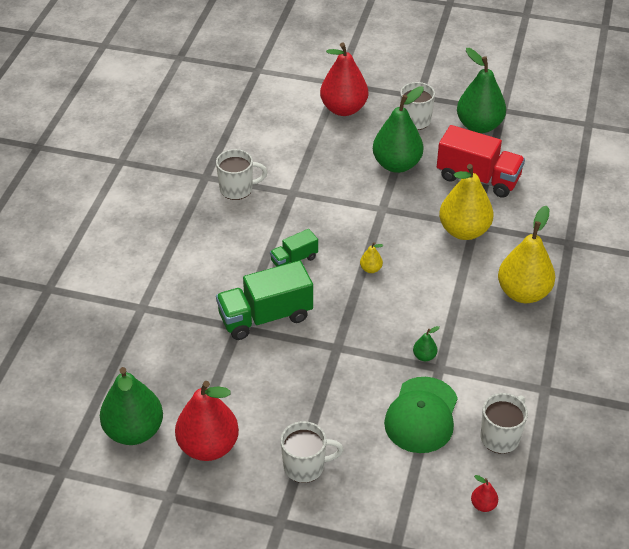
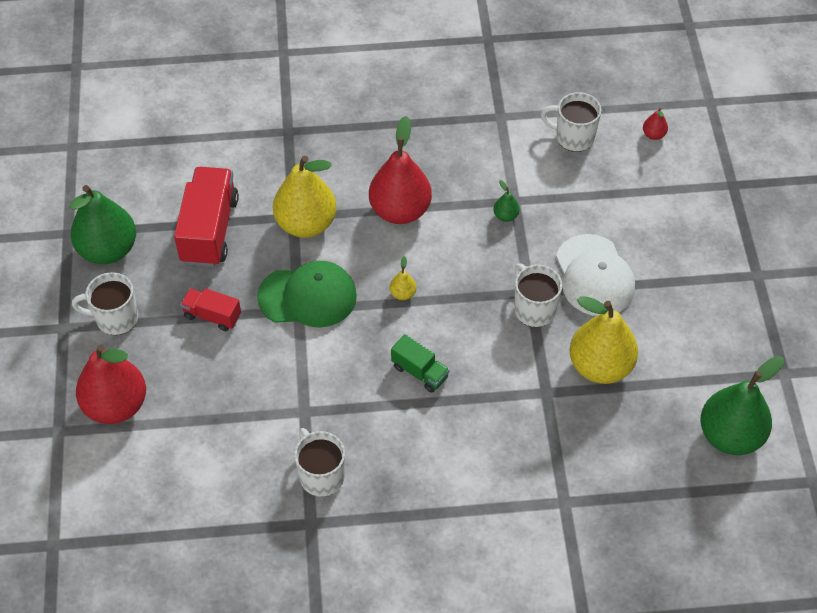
camera: 110 degrees left, 10 degrees up
(208, 446) = (711, 361): red pear -> red pear (400, 210)
(265, 317) = (519, 371): green truck -> none
(305, 466) = (688, 274): white mug -> white mug (534, 309)
(334, 396) = (594, 276): none -> white cap
(396, 164) = (212, 316): green pear -> red truck
(422, 415) = (580, 200): green cap -> green cap (308, 296)
(523, 293) = (380, 155): yellow pear -> yellow pear (600, 366)

